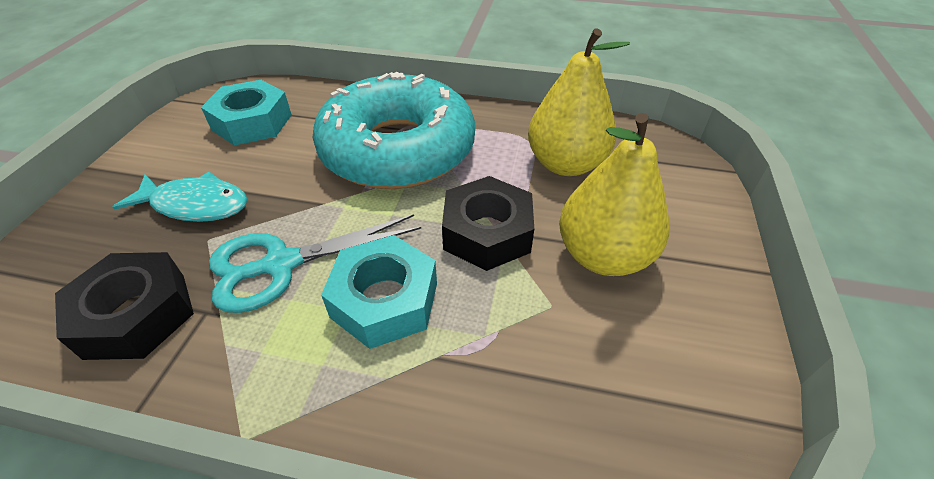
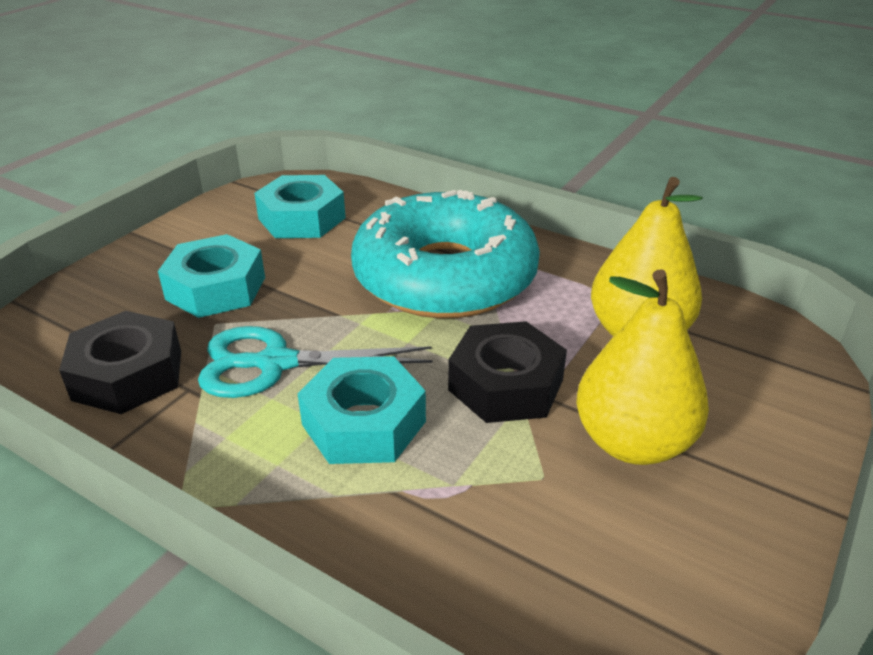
camera: 20 degrees right, 10 degrees down
(195, 205) = (216, 288): turquoise fish -> turquoise nut

